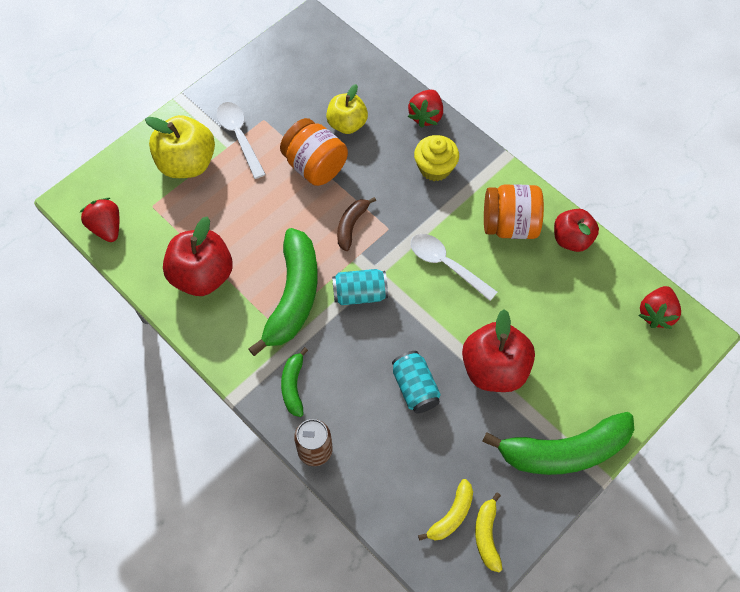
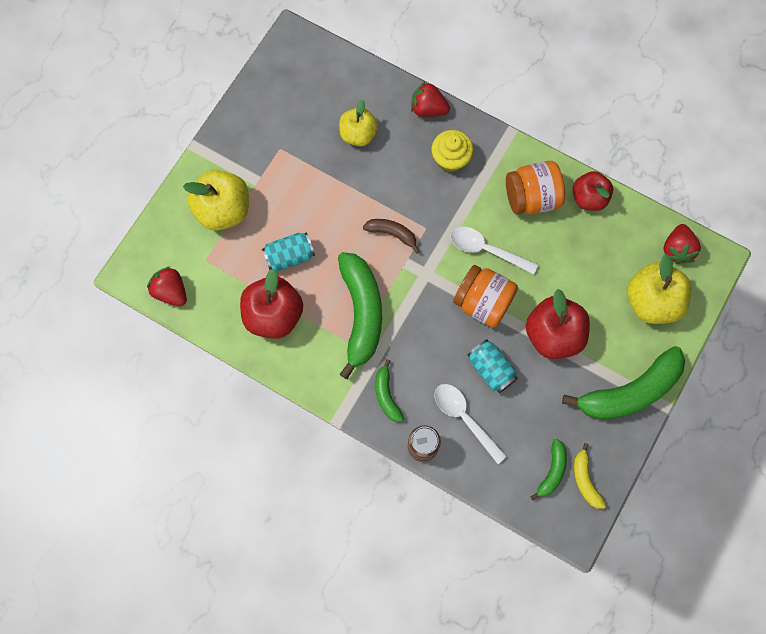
camera: 15 degrees left, 10 degrees up
(239, 137) = (263, 172): white spoon -> white spoon (464, 418)
(315, 166) = (342, 184): orange jar -> orange jar (483, 302)
(351, 226) = (392, 234): brown banana -> brown banana turned 105 degrees clockwise
(360, 294) = (419, 296): turquoise can -> turquoise can (289, 256)
(426, 116) = (428, 109): red strawberry -> red strawberry turned 105 degrees clockwise
(451, 515) = (552, 471): yellow banana -> green banana
(614, 361) = (651, 301): none -> yellow apple

